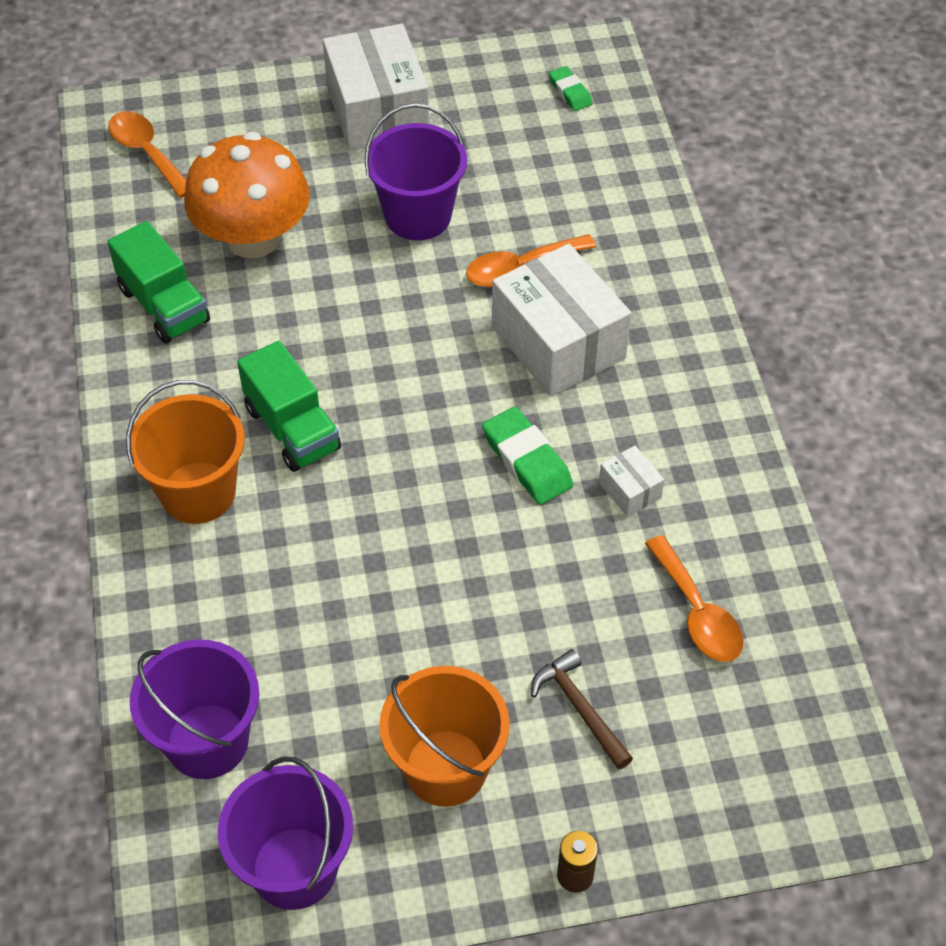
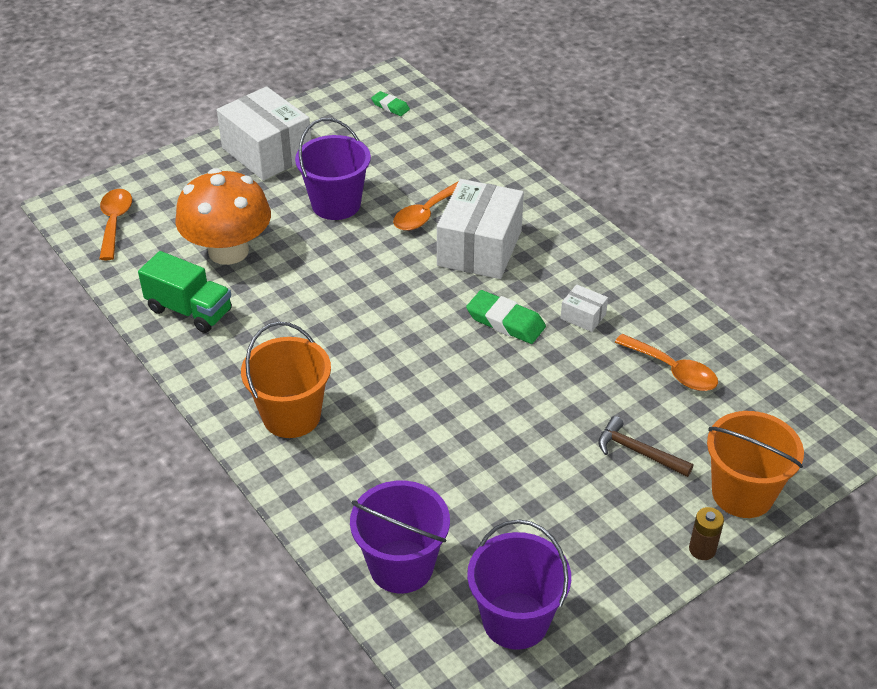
camera: 25 degrees left, 10 degrees down
(146, 153) = (115, 222): orange spoon -> orange spoon turned 60 degrees clockwise
(292, 429) = (333, 355): green truck -> none
(445, 768) = (576, 519): orange bucket -> orange bucket (742, 493)
(558, 342) = (479, 248): white box -> white box turned 75 degrees clockwise

